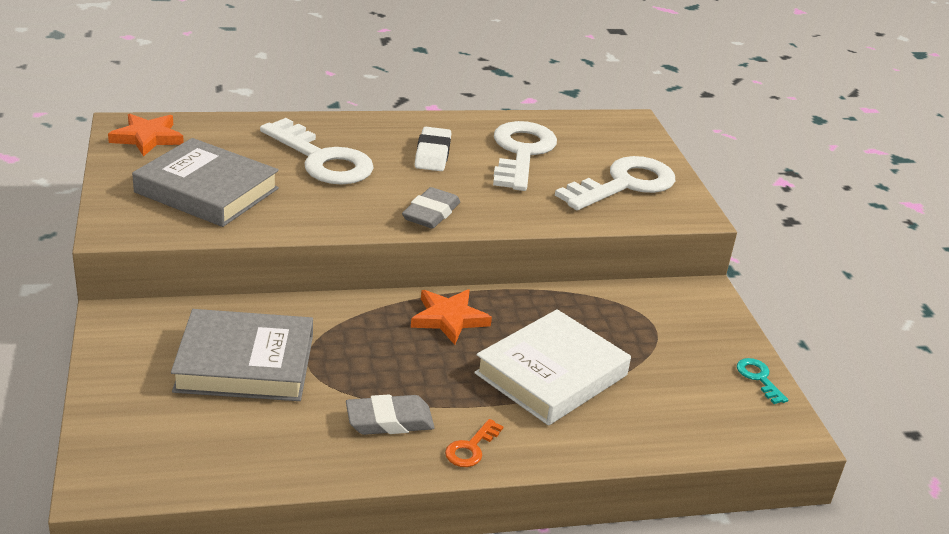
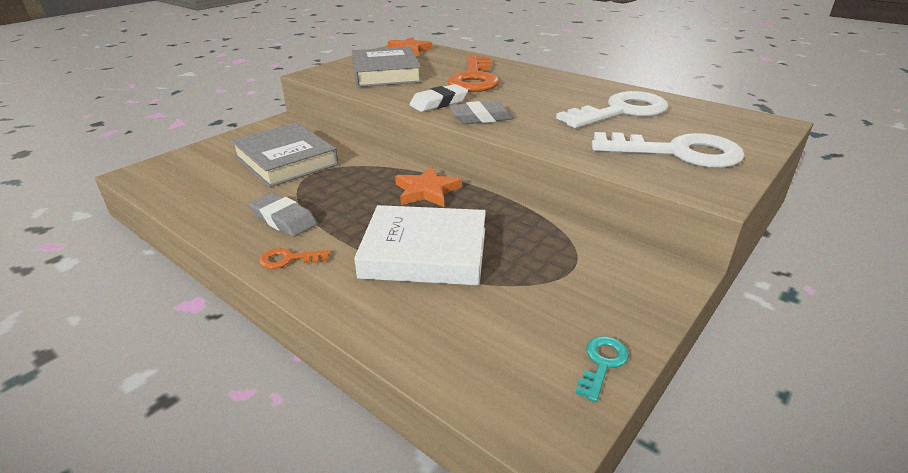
camera: 55 degrees right, 0 degrees up
(322, 160) = (474, 79): white key -> orange key
(432, 154) = (550, 94): white eraser -> white eraser (439, 103)

